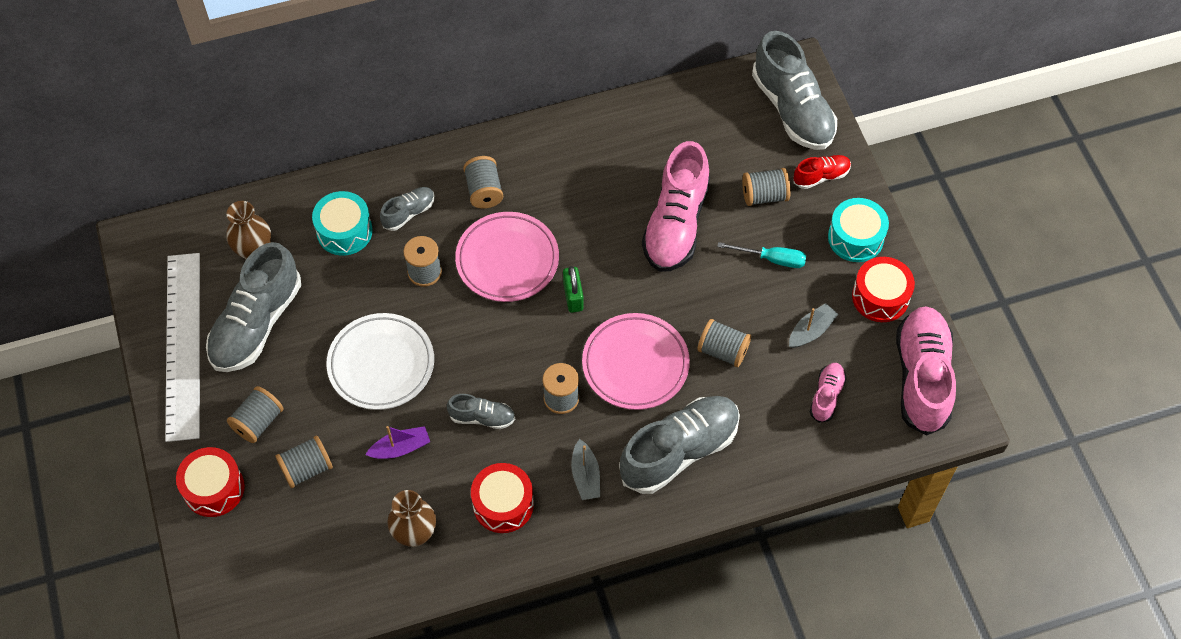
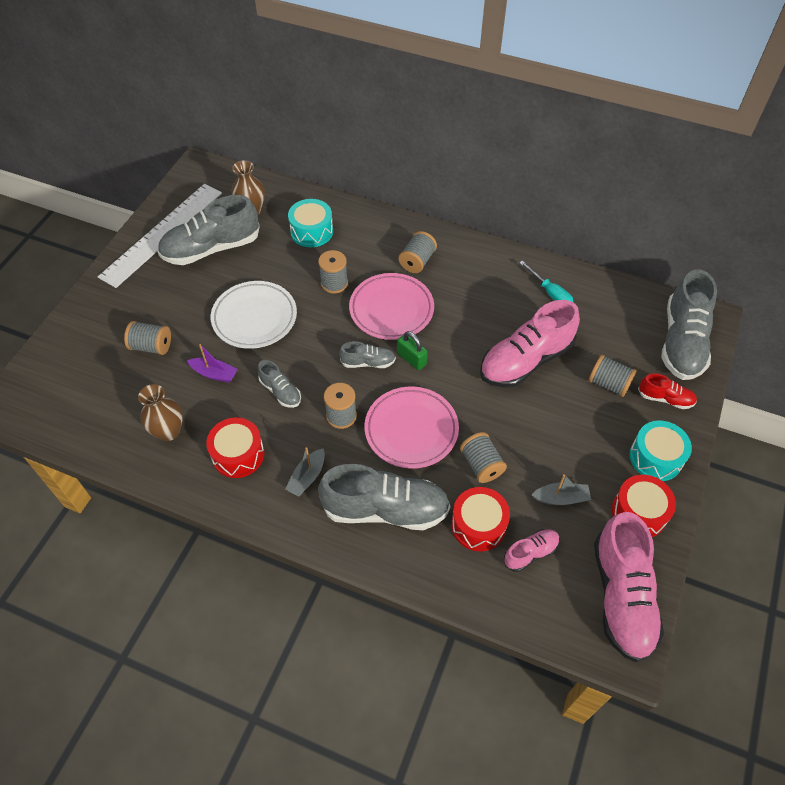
camera: 40 degrees right, 5 degrees down
(214, 488) = (93, 320): red drum -> red drum (478, 525)
(258, 422) = (155, 301): grey spool -> none
(409, 213) = (359, 245): grey shoe -> grey shoe (368, 362)
(573, 296) = (411, 359): green padlock -> green padlock turned 75 degrees counterclockwise
(772, 259) = (575, 429): turquoise screwdriver -> turquoise screwdriver (550, 293)
(922, 377) = (622, 596): pink shoe -> pink shoe turned 135 degrees clockwise

